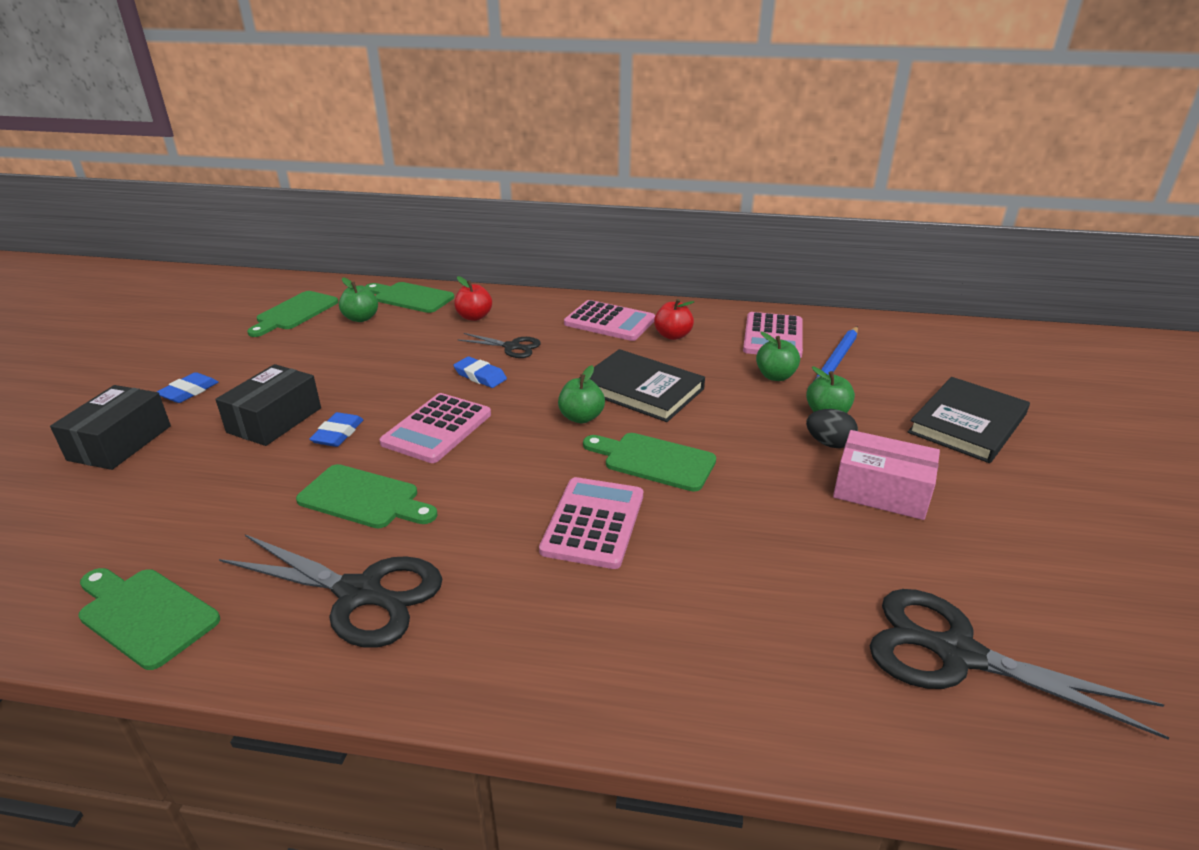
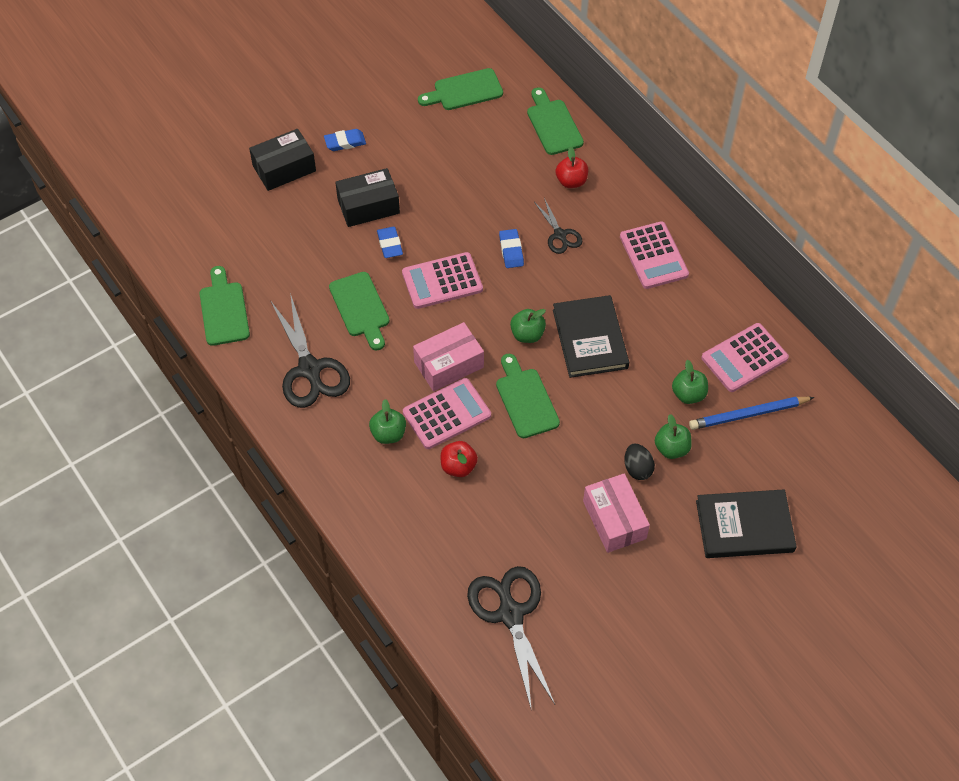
camera: 45 degrees right, 25 degrees up
(338, 434) = (389, 244): blue eraser -> blue eraser turned 75 degrees counterclockwise
(361, 318) = (499, 129): green apple -> green apple (388, 434)
(535, 483) = (449, 365): none -> pink box
(673, 335) = (677, 303): red apple -> red apple (458, 466)

